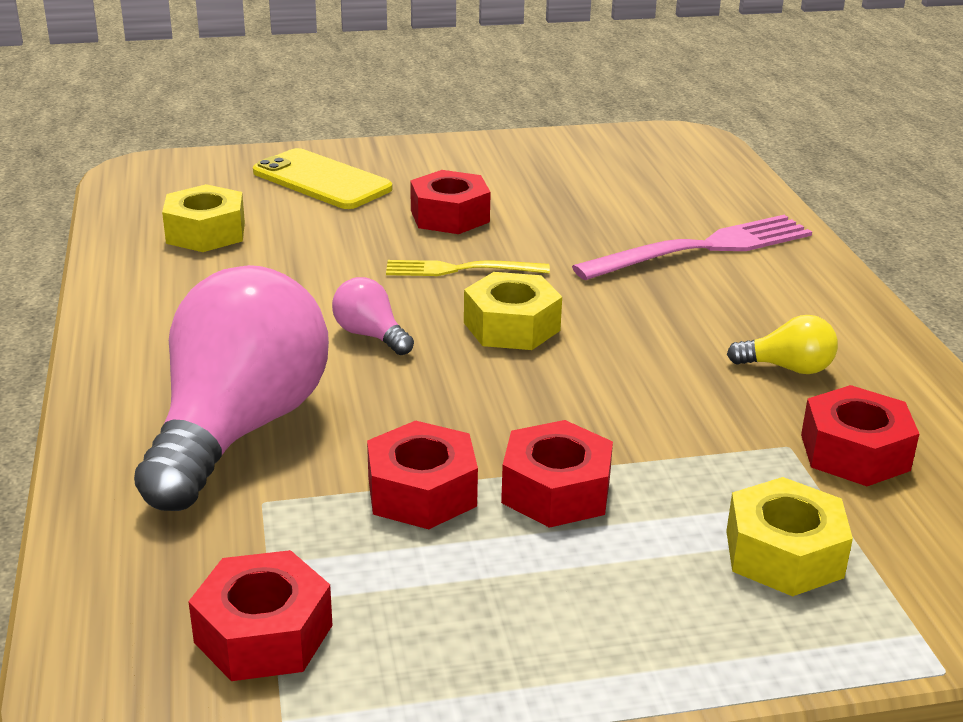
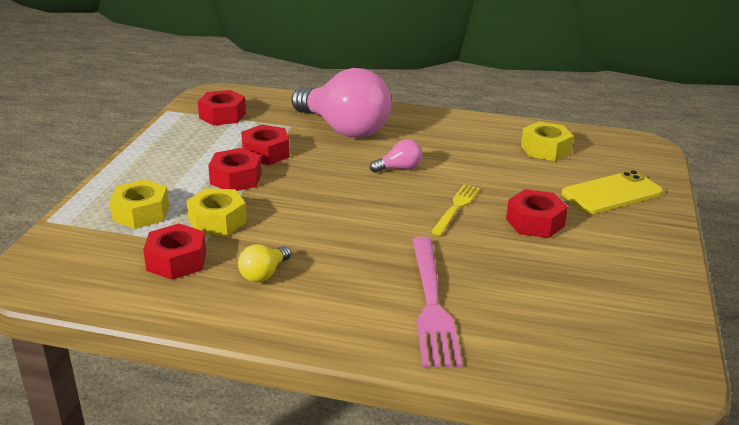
camera: 115 degrees right, 0 degrees up
(511, 326) = (379, 205): yellow nut -> yellow nut (217, 221)

